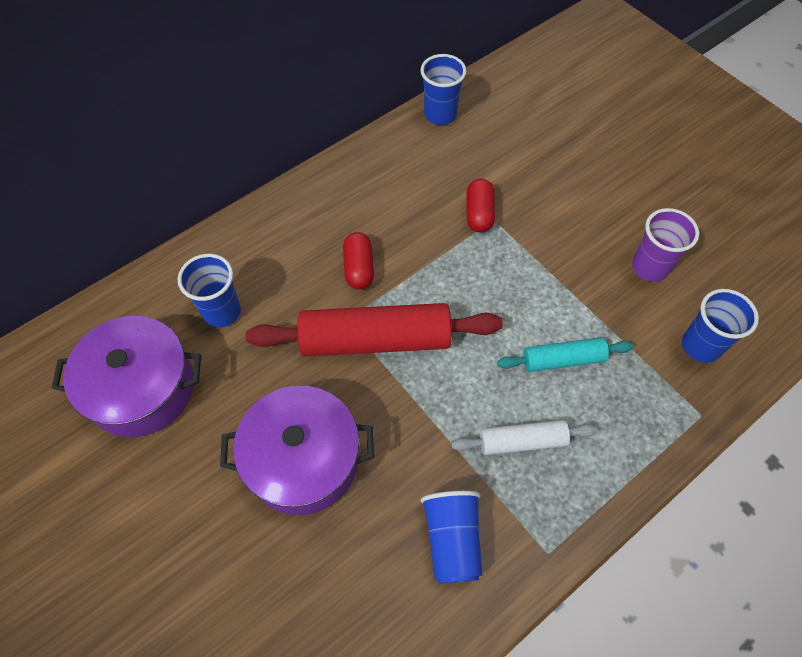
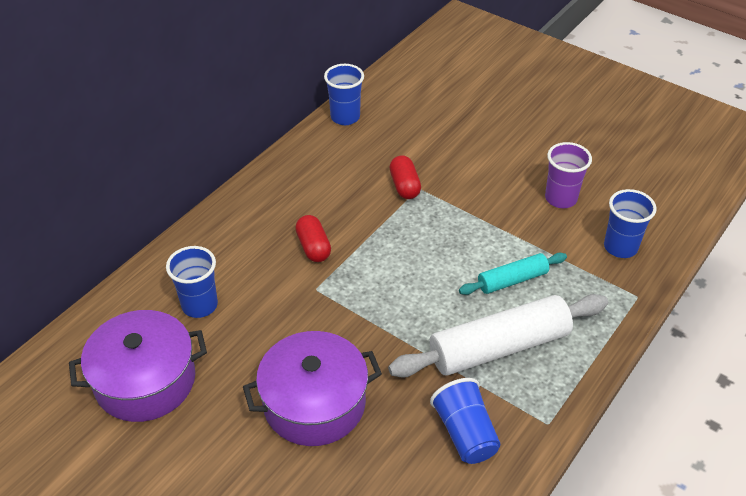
camera: 15 degrees left, 15 degrees down
(375, 340) = (347, 298): red rolling pin -> none
(522, 441) = (499, 347): white rolling pin -> white rolling pin, size x1.85

